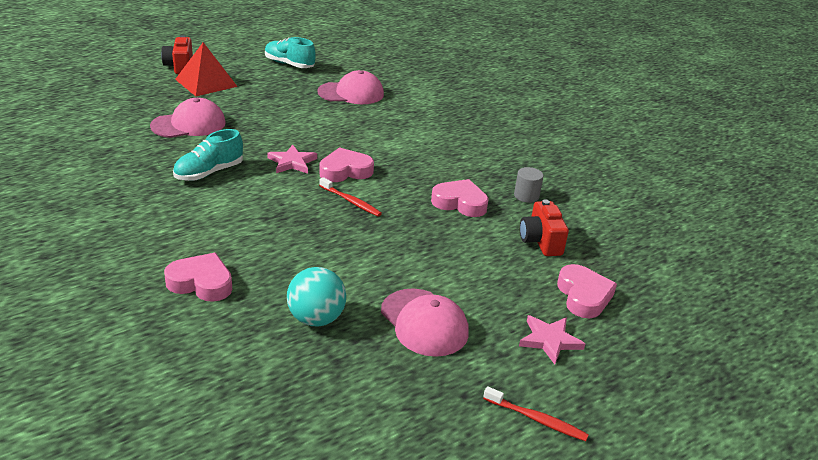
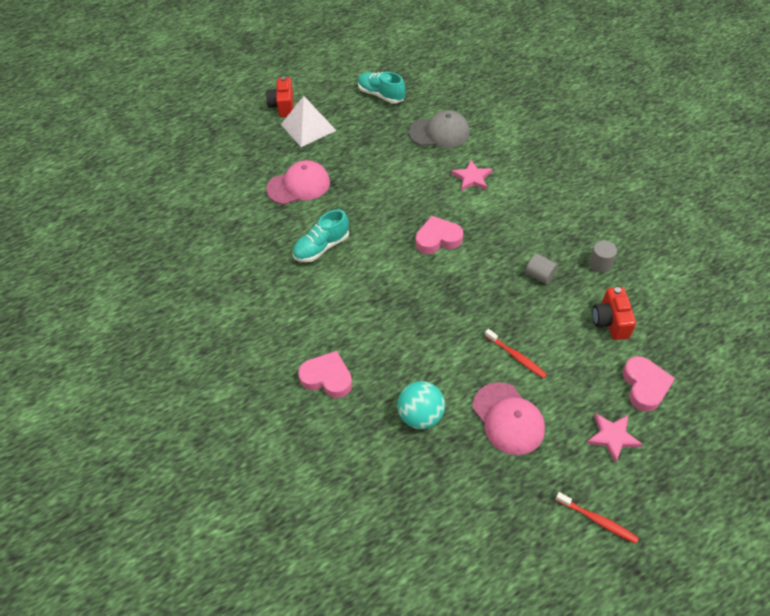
camera: 10 degrees right, 20 degrees up
(206, 83) = (308, 127): red pyramid -> white pyramid
(292, 162) = (391, 230): pink star -> pink star (472, 178)
(351, 93) = (439, 132): pink cap -> grey cap
(351, 201) = (444, 278): red toothbrush -> red toothbrush (516, 357)
(460, 203) = (539, 275): pink heart -> grey cylinder

